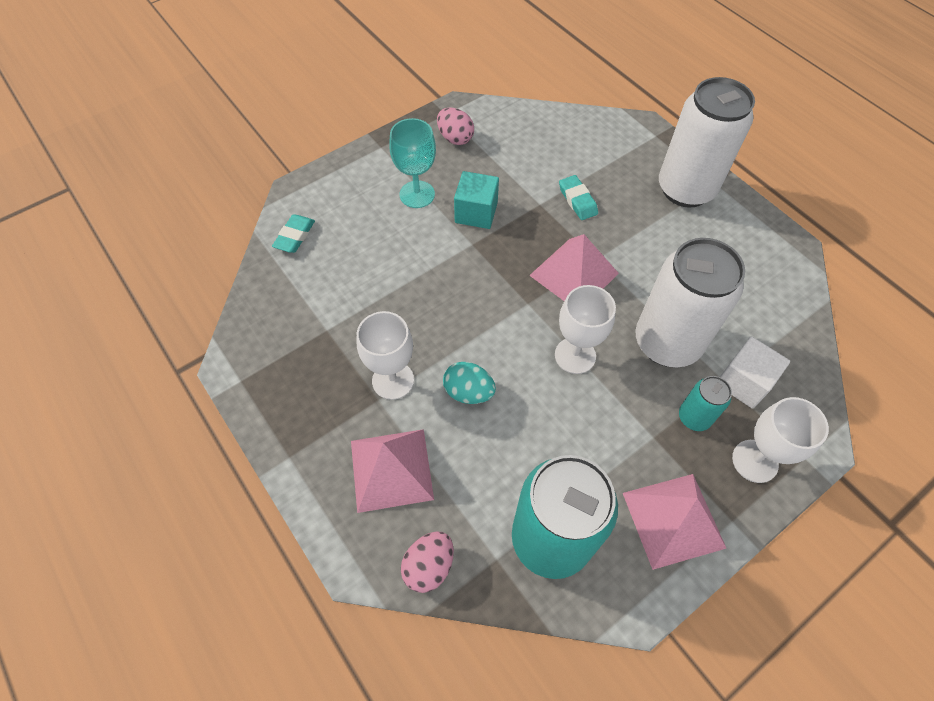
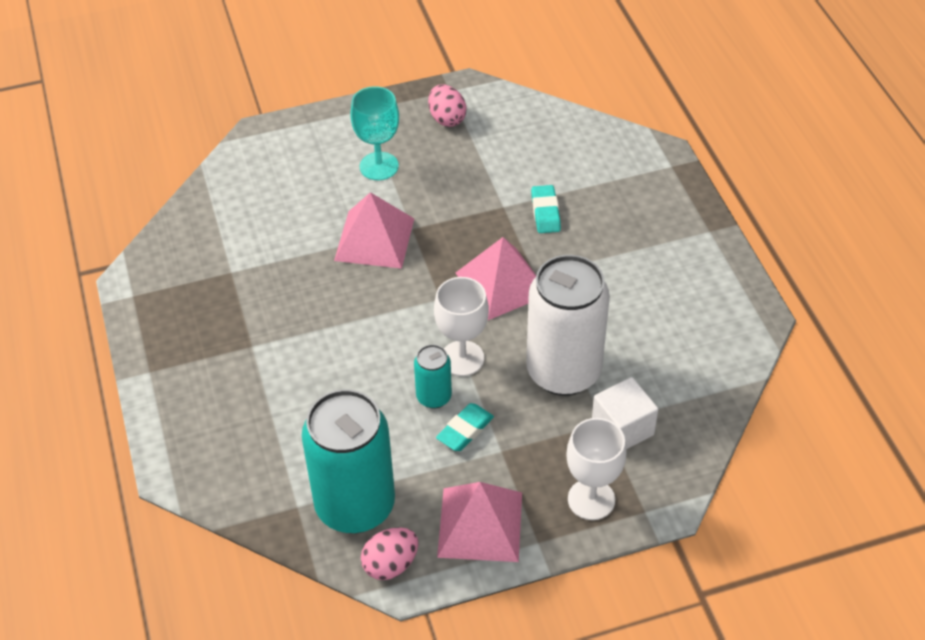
camera: 20 degrees right, 10 degrees down
(295, 236) = (238, 178): turquoise eraser -> turquoise eraser (465, 430)
(391, 469) = (237, 407): pink pyramid -> pink pyramid (374, 239)
(393, 380) = (273, 333): white goblet -> none
(429, 566) = (234, 494): pink egg -> pink egg (390, 564)
(468, 392) = (340, 362): turquoise egg -> none
(476, 212) = (431, 199): turquoise cube -> none
(685, 189) = (672, 229): white can -> none
(694, 417) = (552, 445): turquoise can -> turquoise can (434, 397)

